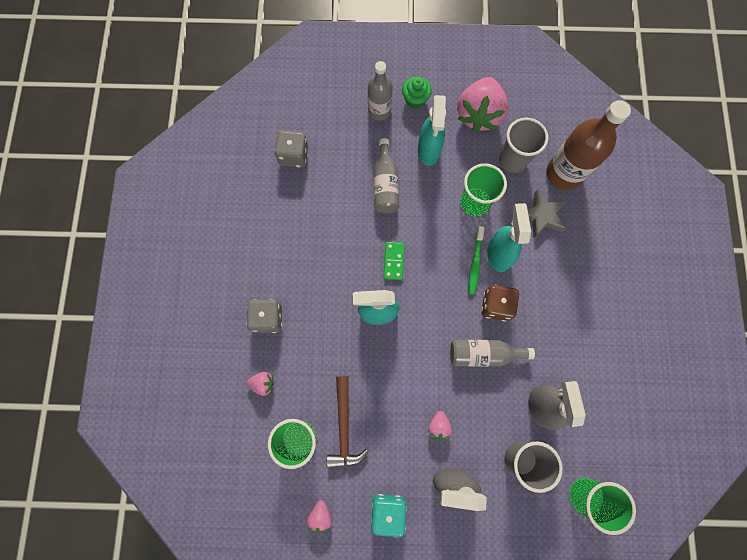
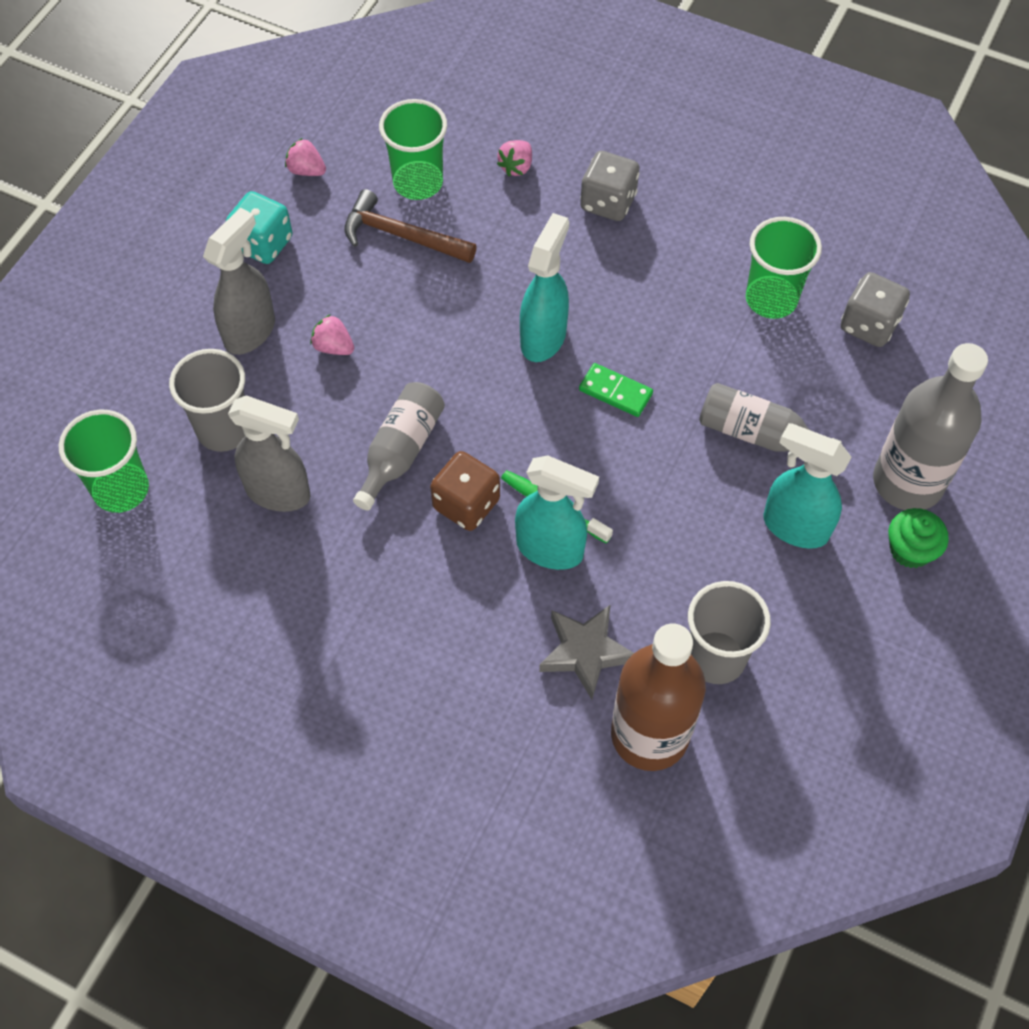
camera: 115 degrees right, 15 degrees down
(379, 111) = (907, 482): grey bottle -> grey bottle, size x1.59
(474, 203) = (661, 555): green cup -> green cup (771, 299)
(478, 115) = (835, 643): pink strawberry -> none

